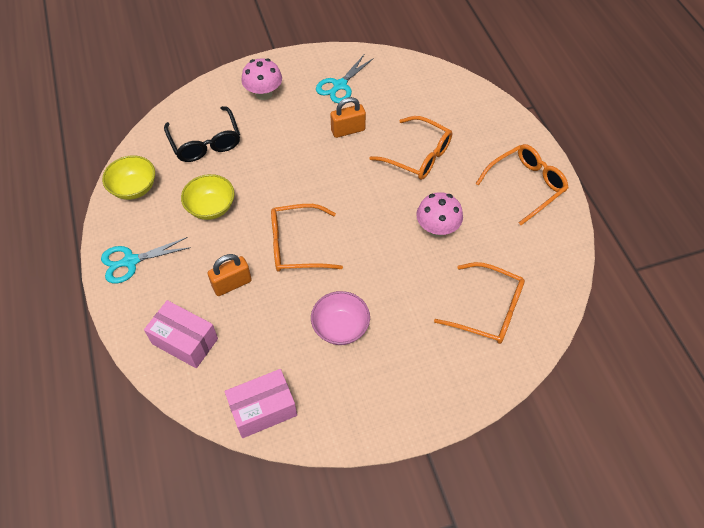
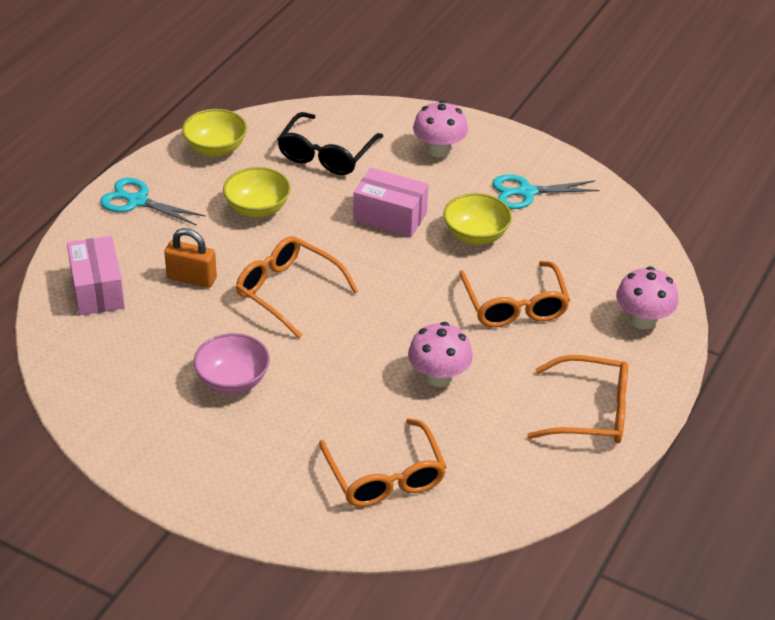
camera: 45 degrees right, 15 degrees down
(263, 409) = (87, 385): pink box -> pink box (390, 217)
(348, 130) = (476, 235): orange padlock -> yellow bowl
(482, 115) = (643, 320): none -> pink mushroom

